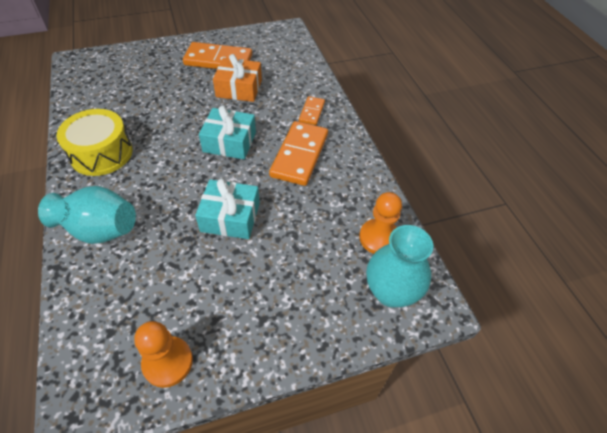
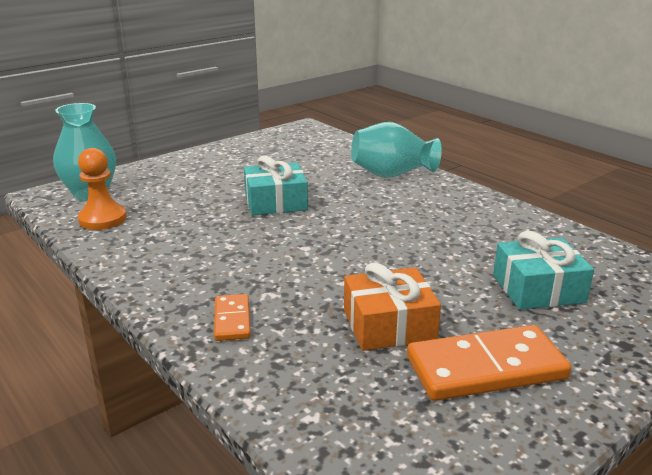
camera: 160 degrees right, 25 degrees down
(101, 153) = (473, 213): yellow drum -> none
(168, 362) = (265, 144): orange pawn -> none
(229, 142) = (333, 254): turquoise gift -> turquoise gift (538, 288)
(299, 155) = (225, 262): orange domino -> none

